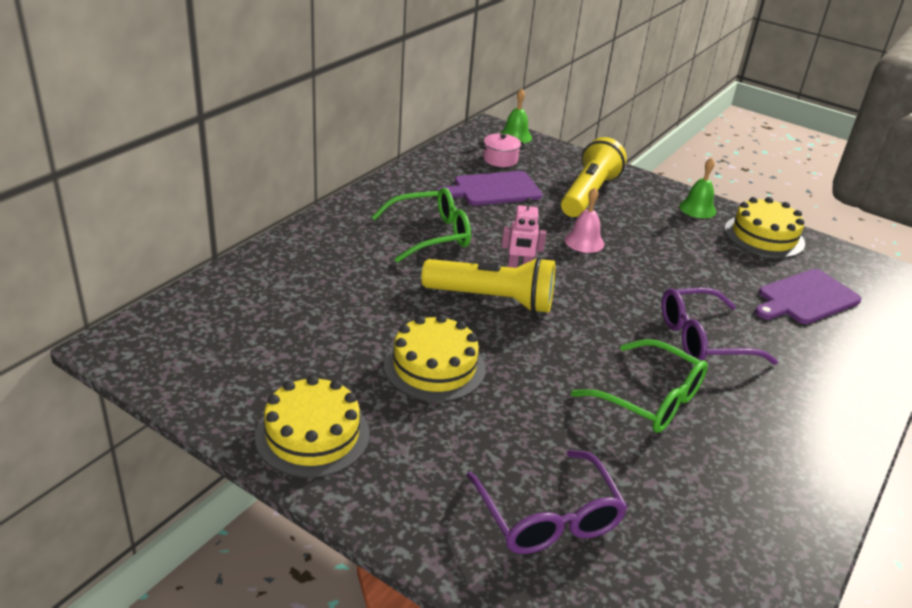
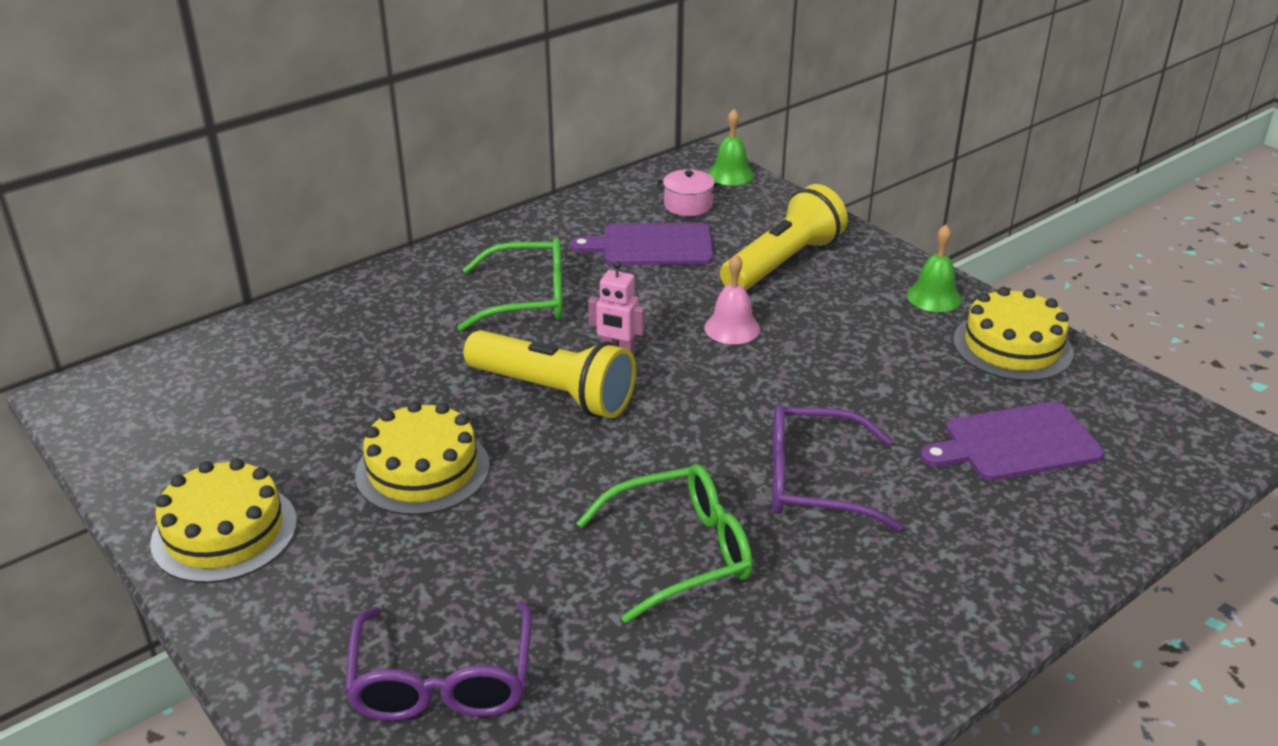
camera: 20 degrees right, 0 degrees up
(650, 399) = (681, 552): green glasses -> green glasses turned 75 degrees counterclockwise

